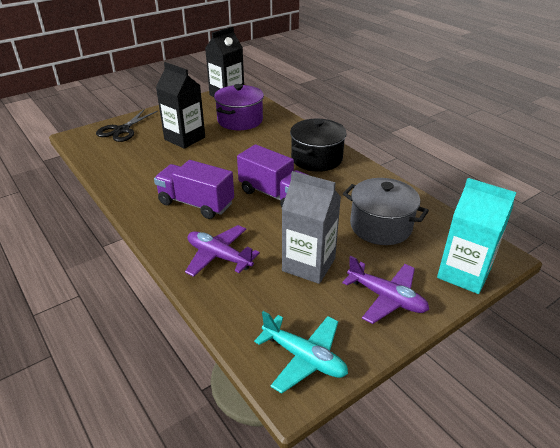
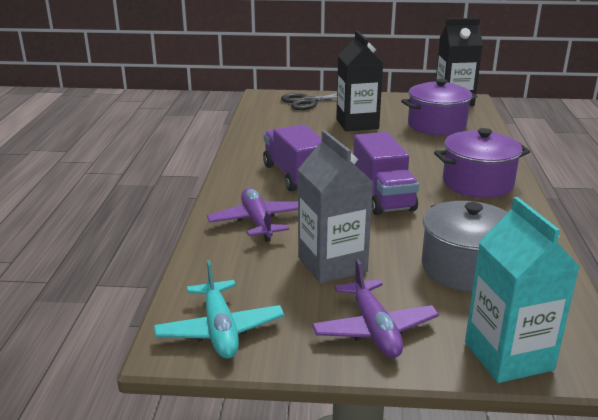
camera: 40 degrees right, 10 degrees down
(316, 159) = (477, 183): black pot -> purple pot

